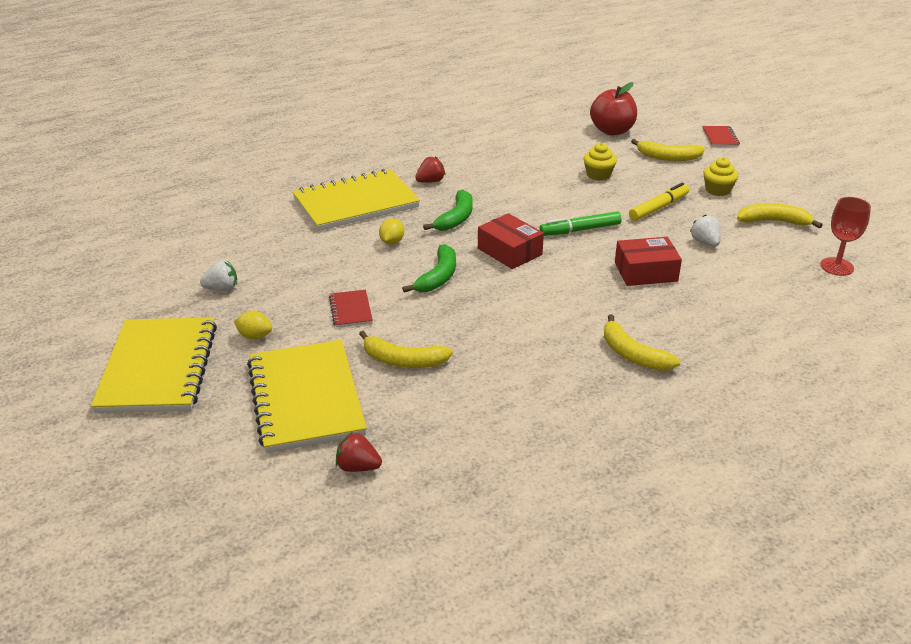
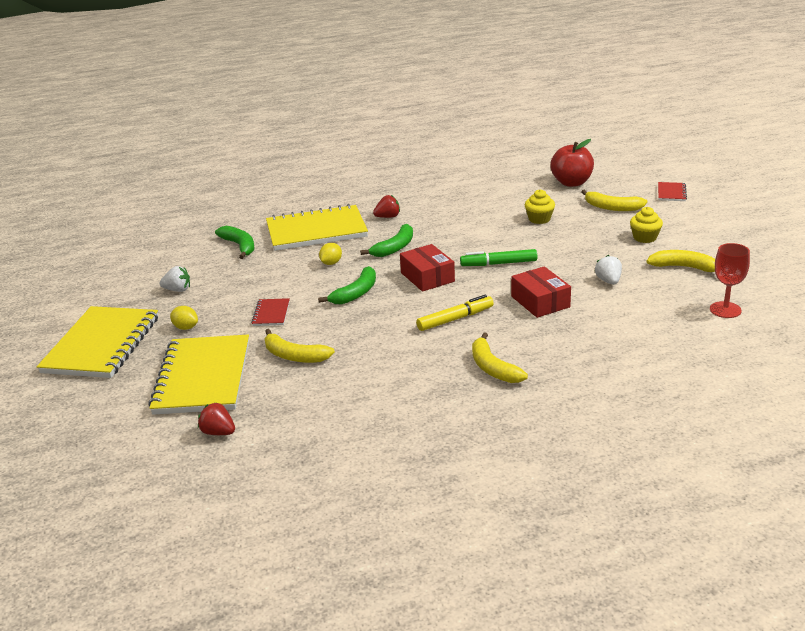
camera: 15 degrees right, 5 degrees down
(272, 228) = (239, 246): none -> green banana
(645, 272) = (540, 302): red box -> red box turned 60 degrees clockwise
(658, 208) = (580, 249): yellow marker -> yellow marker (455, 319)

